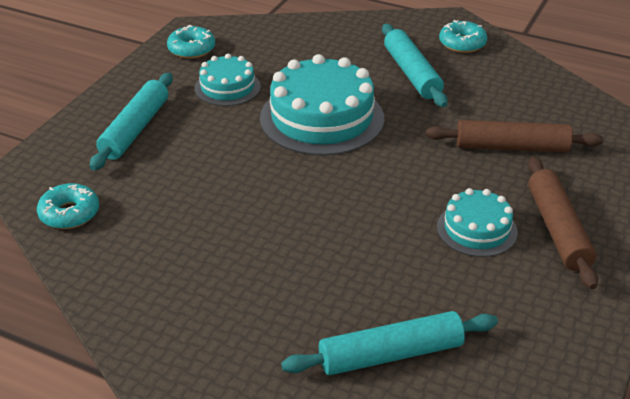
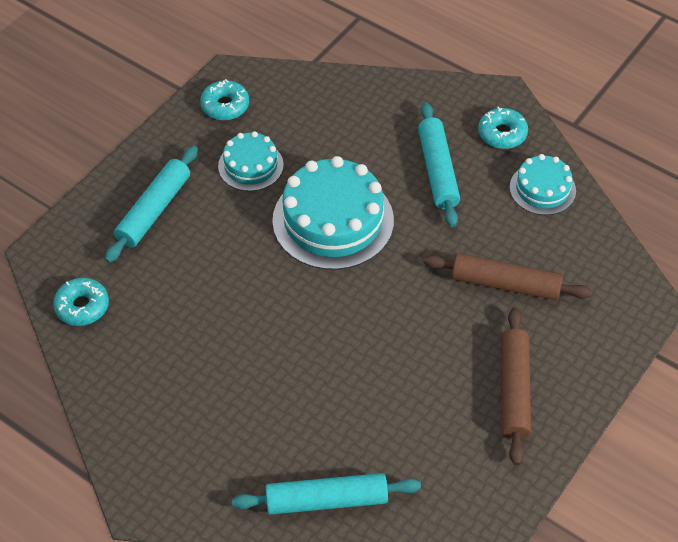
camera: 10 degrees right, 15 degrees up
(476, 229) = (440, 379): turquoise cake -> turquoise cake (542, 189)

